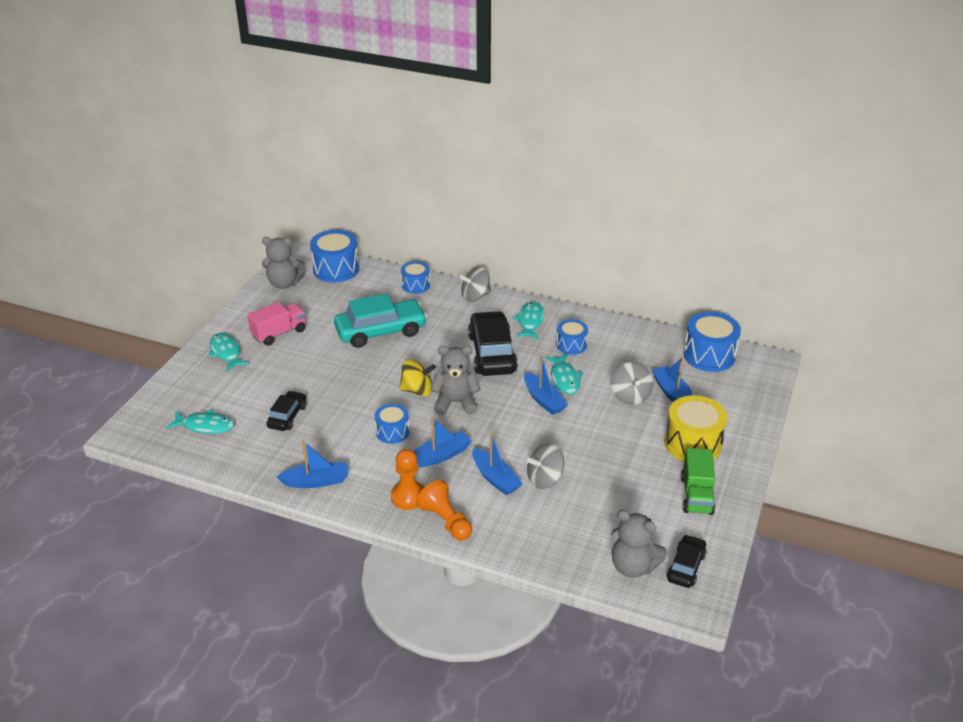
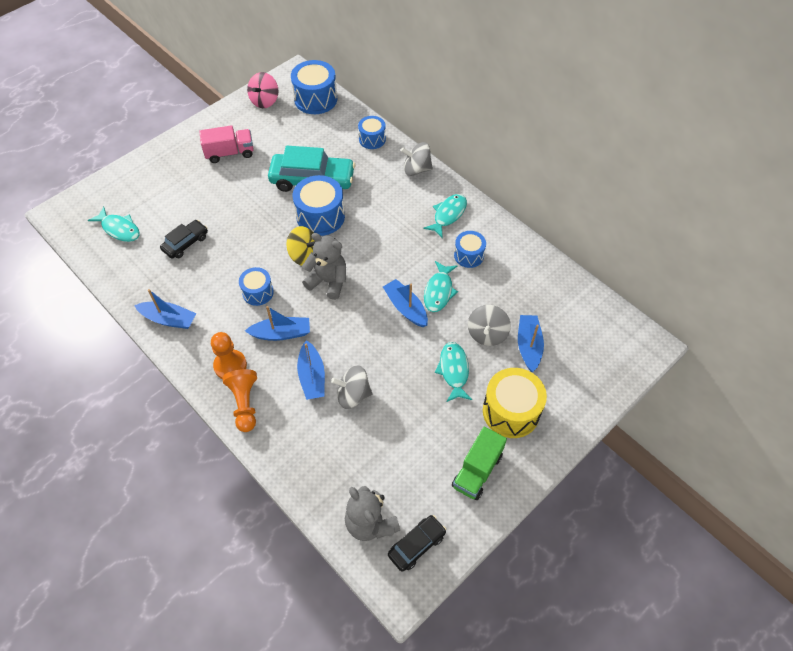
camera: 25 degrees right, 20 degrees up
(226, 352) = (177, 158): turquoise fish -> turquoise fish (454, 371)
(284, 283) = (265, 101): grey teddy bear -> pink spinning top
(492, 353) = (392, 239): black car -> none
(543, 400) = (405, 308): blue boat -> blue boat turned 150 degrees clockwise
(709, 355) = (592, 315): blue drum -> blue drum (320, 216)

